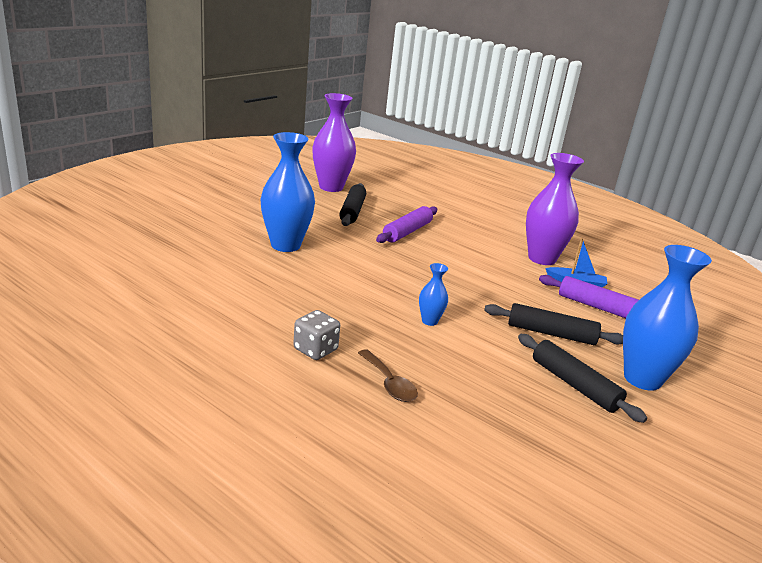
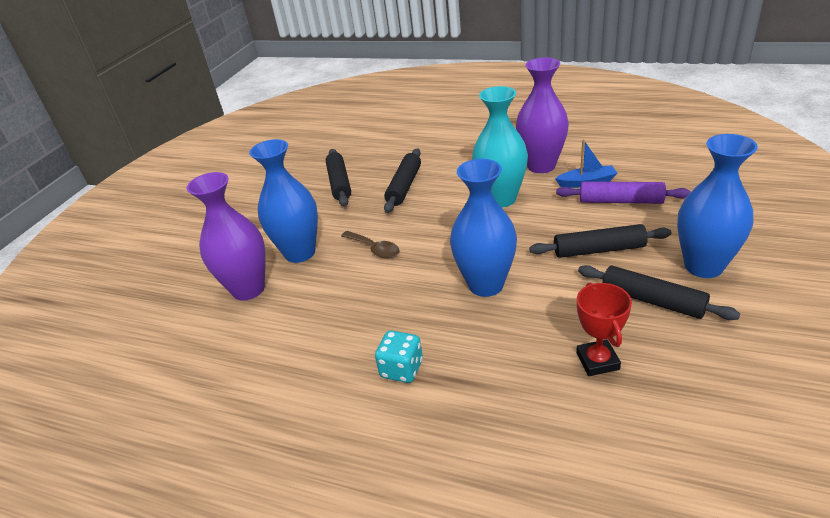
camera: 10 degrees left, 10 degrees up
(315, 349) = (401, 369): grey dice -> turquoise dice
(331, 187) = (302, 162): purple vase -> purple vase (248, 289)
(389, 383) = (492, 377): brown spoon -> brown spoon (374, 249)
(407, 232) = (404, 186): purple rolling pin -> black rolling pin
(429, 321) = (486, 285): blue vase -> blue vase, size x2.12
(487, 269) = (501, 199): none -> turquoise vase
(491, 407) = (597, 361): none -> red trophy

